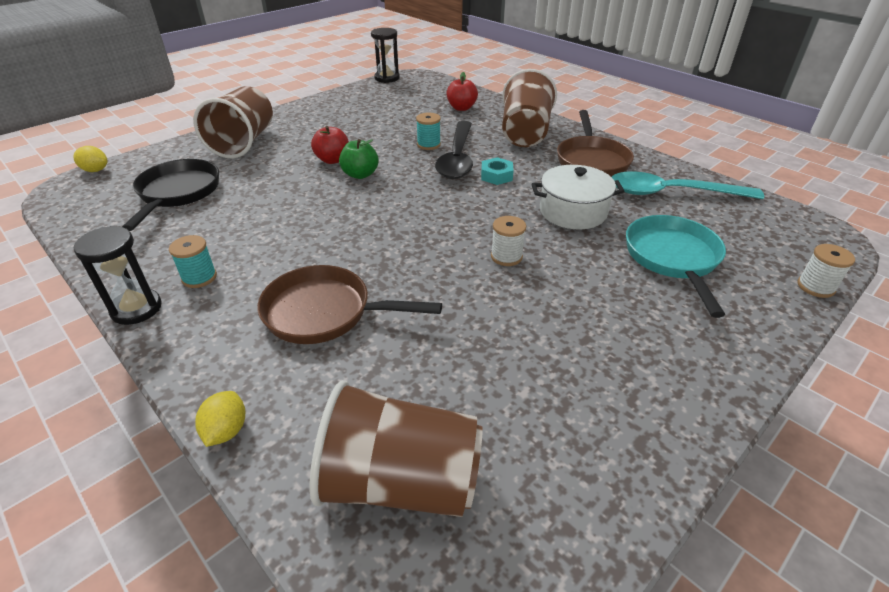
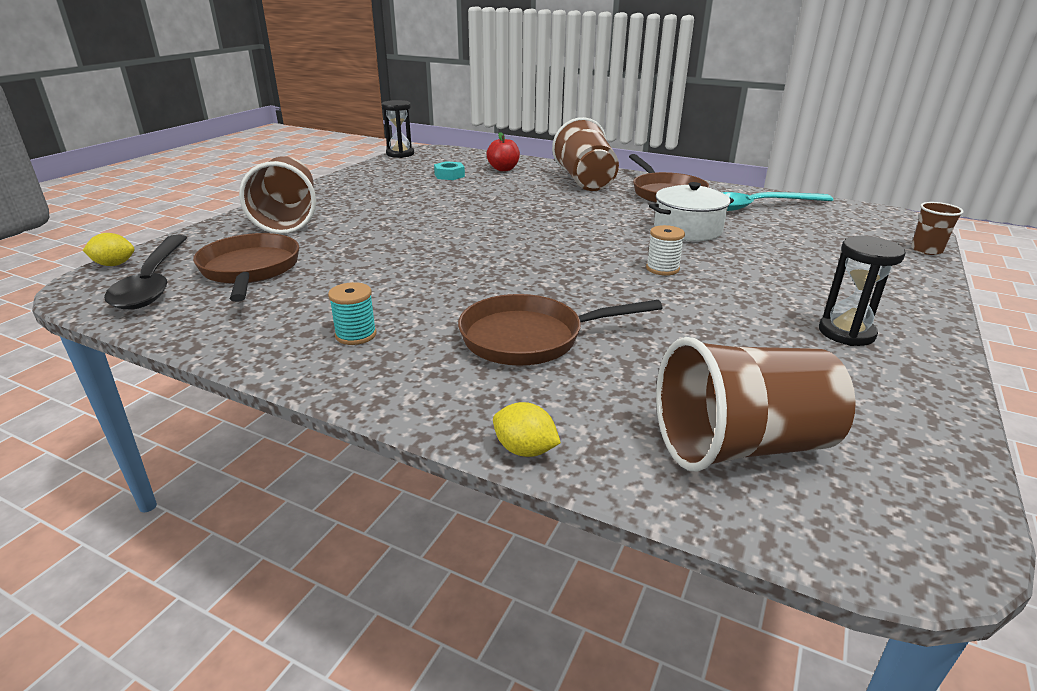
camera: 20 degrees left, 10 degrees down
(136, 309) = (305, 374): black hourglass -> black hourglass (846, 333)
(178, 193) = (250, 270): black pan -> brown pan
(226, 431) = (525, 450): yellow lemon -> yellow lemon turned 45 degrees counterclockwise
(332, 160) = (408, 221): red apple -> none
(360, 174) = (451, 229): green apple -> none
(428, 145) = (499, 199): turquoise spool -> none
(457, 158) = (539, 205): black spoon -> black spoon (153, 282)
(496, 176) = (591, 214): turquoise nut -> turquoise nut (449, 175)
(672, 258) = (803, 249): turquoise pan -> none
(815, 287) = (926, 250): white spool -> brown cup

